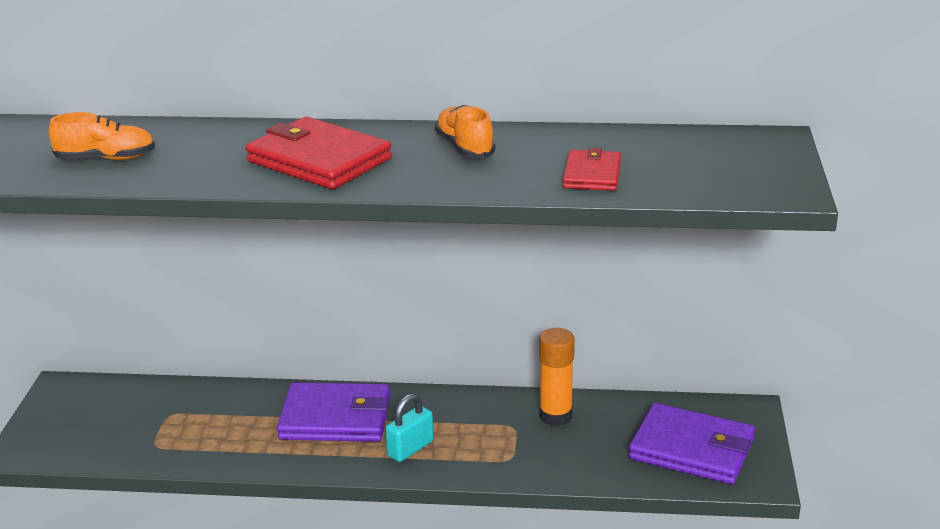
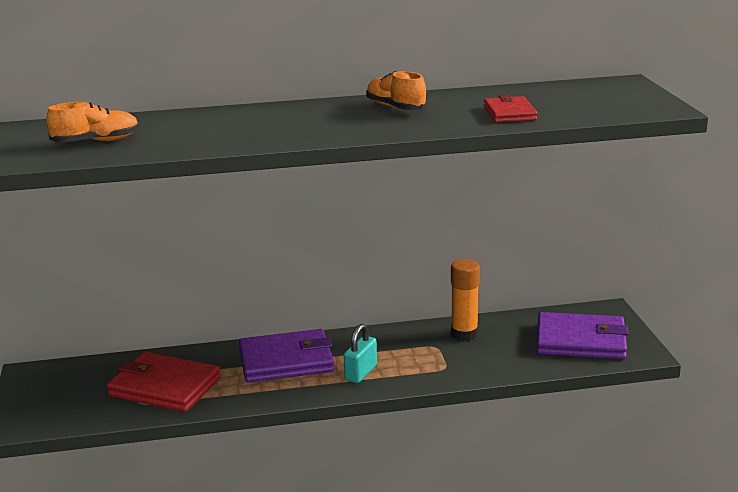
camera: 15 degrees left, 5 degrees down
(318, 160) = (283, 125): red wallet -> red wallet (164, 387)

